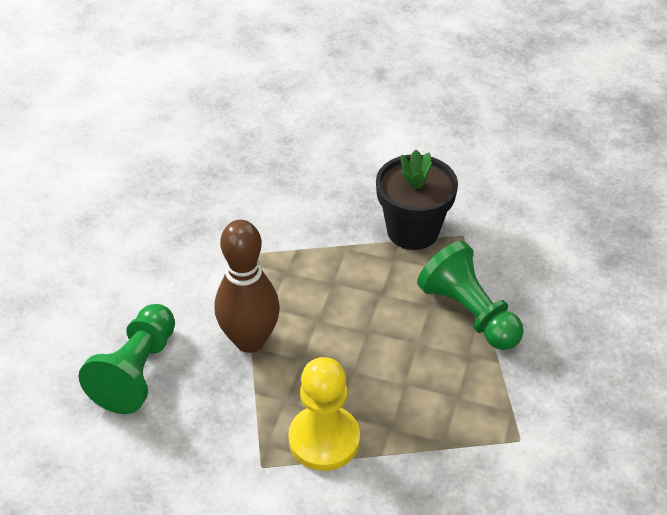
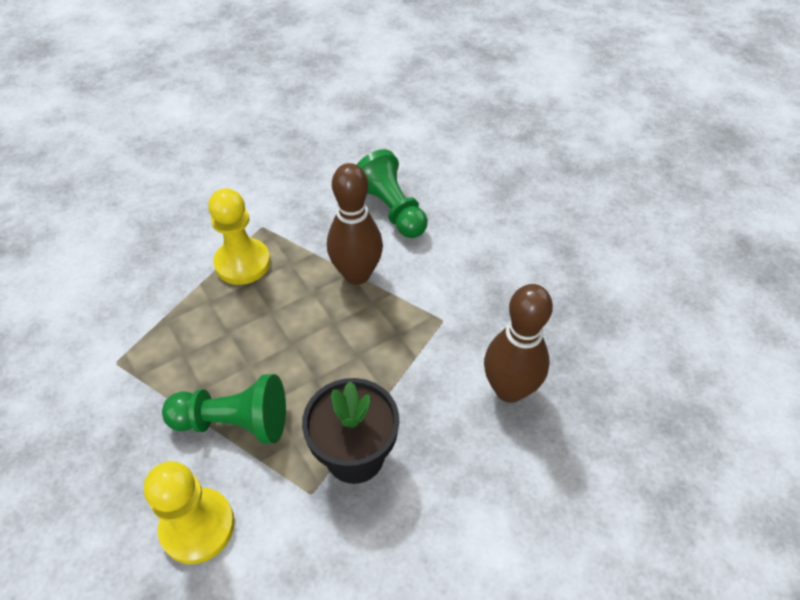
camera: 130 degrees right, 5 degrees up
(272, 185) = (509, 389): none -> brown bowling pin
(551, 273) = (197, 526): none -> yellow pawn

